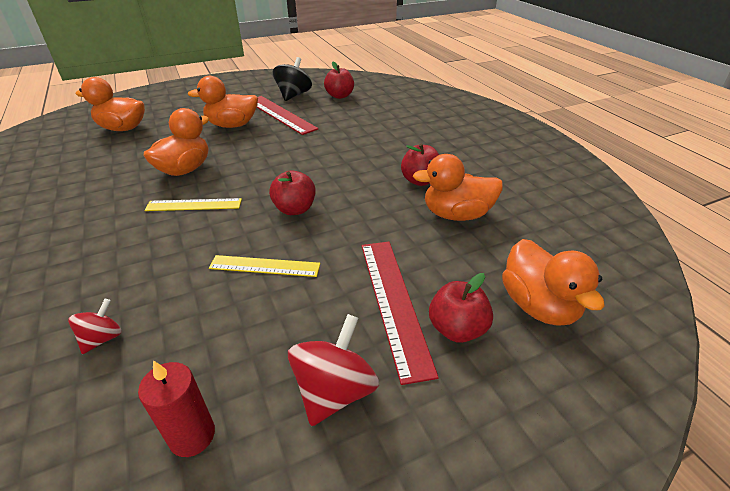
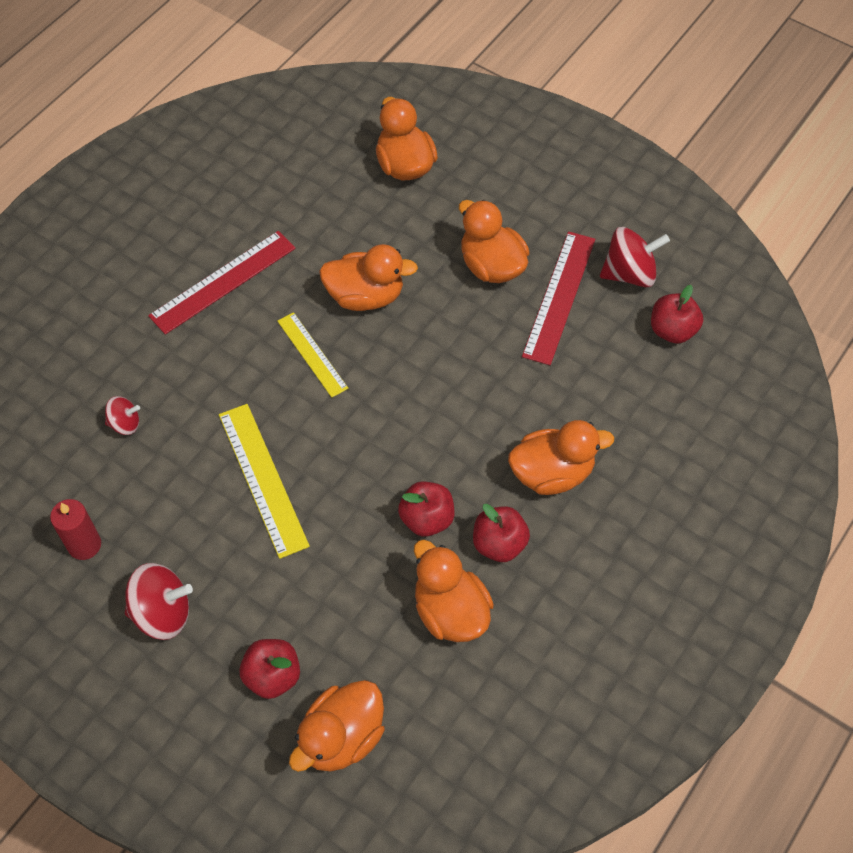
camera: 60 degrees right, 20 degrees up
(265, 266) = (263, 479): yellow ruler -> yellow ruler, size x1.54
(293, 95) = (629, 274): black spinning top -> red spinning top
(295, 209) = (361, 449): red apple -> red apple (427, 519)
(388, 149) = (552, 473): none -> orange duck
(394, 302) = (277, 611): red ruler -> red ruler (223, 282)

